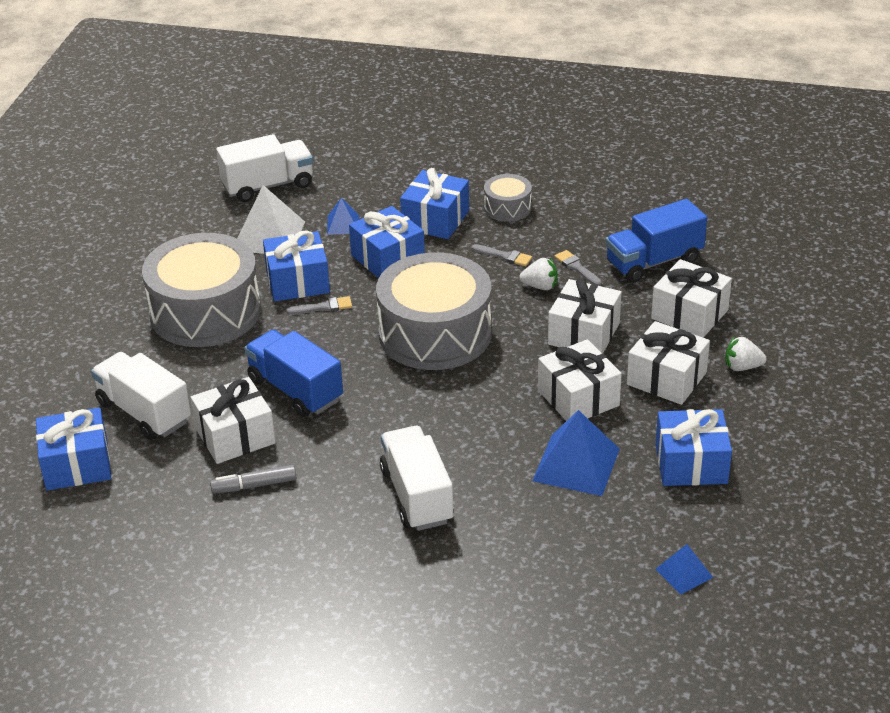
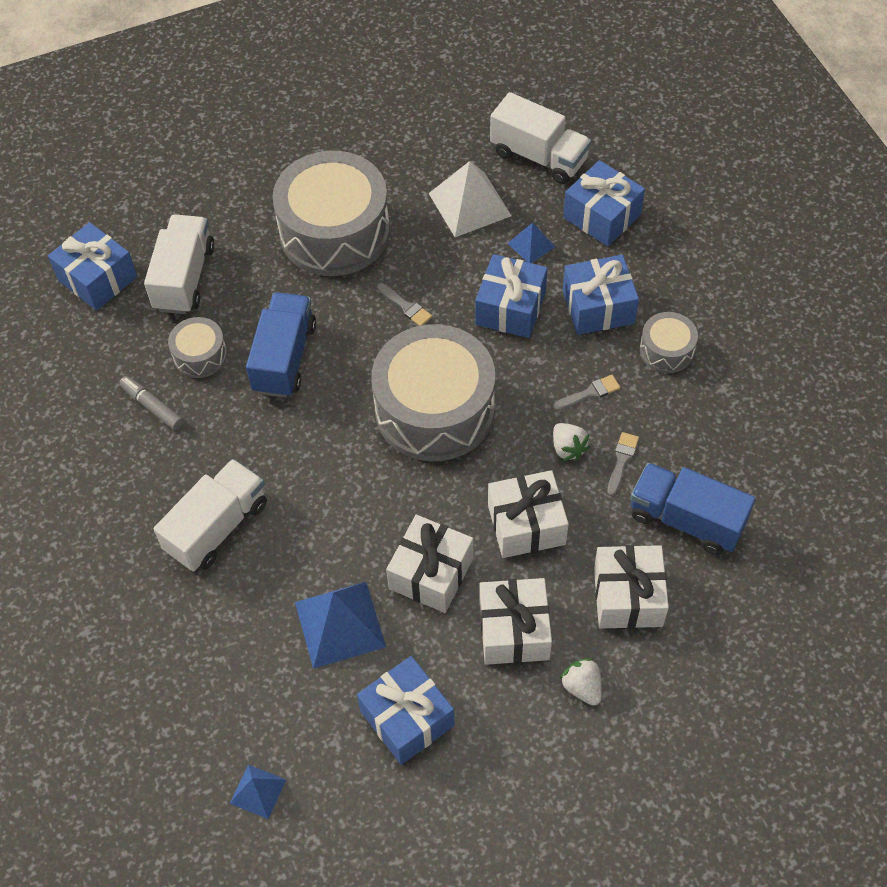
camera: 55 degrees right, 20 degrees up
(235, 436) = (200, 355): white gift -> grey drum
(297, 282) = (424, 266): blue gift -> blue gift (602, 216)
(504, 256) = (589, 393): grey brush -> grey brush turned 105 degrees counterclockwise

